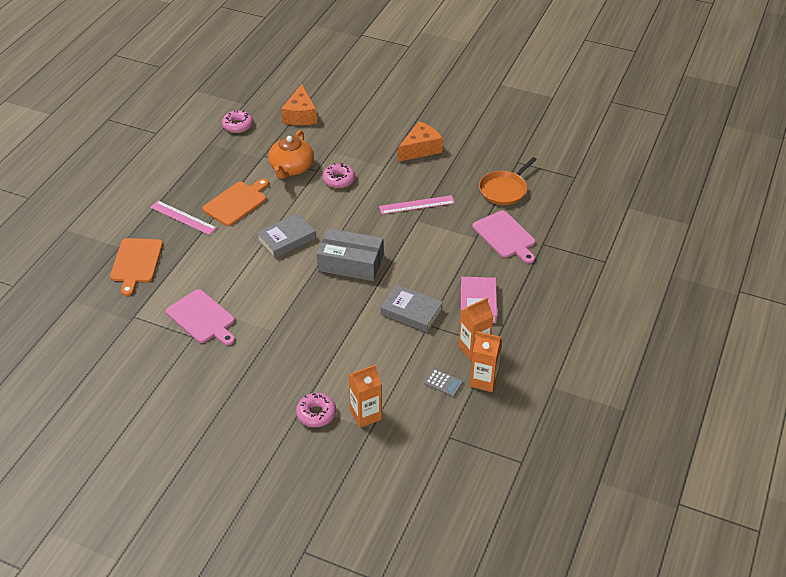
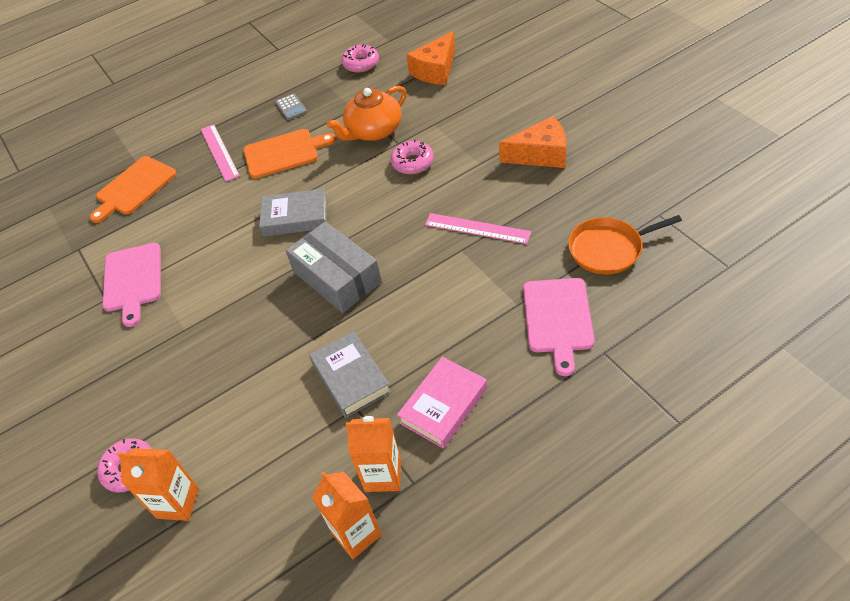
camera: 40 degrees right, 5 degrees up
(443, 383) = (304, 507): grey calculator -> grey calculator (291, 107)

